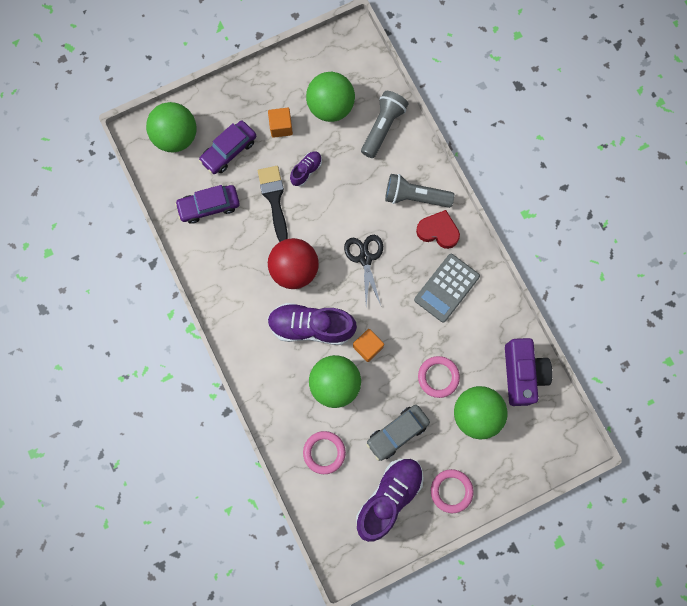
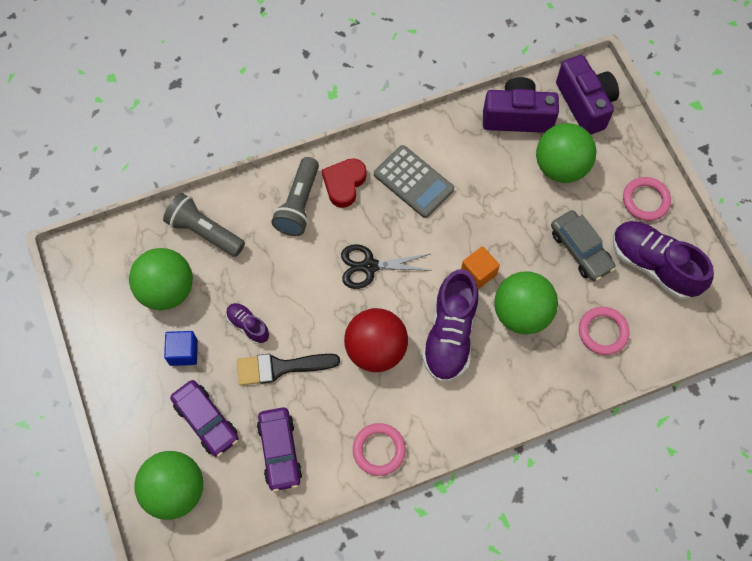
camera: 85 degrees left, 10 degrees down
(281, 127) = (183, 352): orange cube -> blue cube
(438, 377) = (517, 201): pink ring -> pink ring (379, 450)
(544, 435) = (585, 104): none -> purple camera

